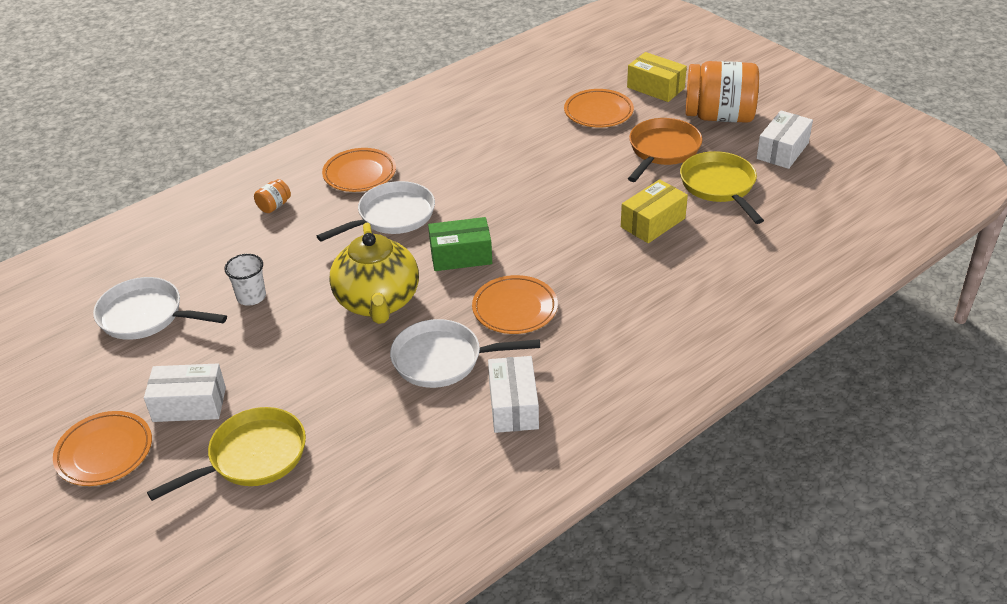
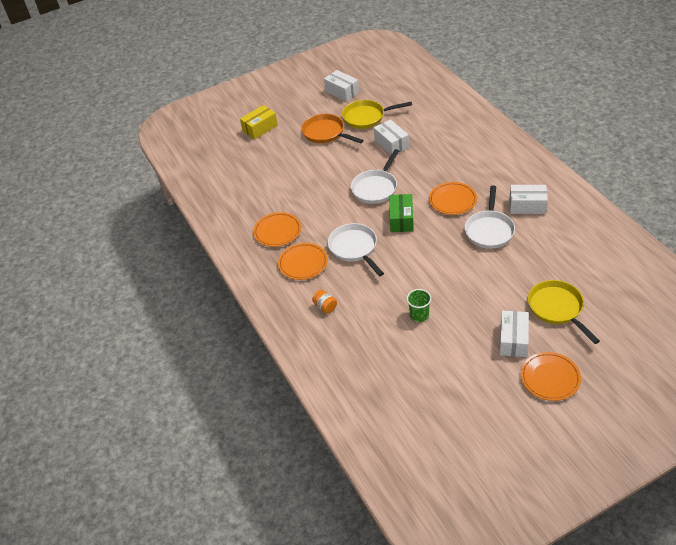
camera: 75 degrees left, 5 degrees up
(146, 316) = (427, 369): white pan -> white pan (376, 188)
(251, 297) = (419, 315): white cup -> green cup
(378, 302) = (436, 256): yellow teapot -> none
(598, 112) = (276, 153): orange plate -> orange plate (277, 232)
(653, 222) = (391, 144): yellow box -> white box
(719, 116) = (300, 108): orange jar -> none

